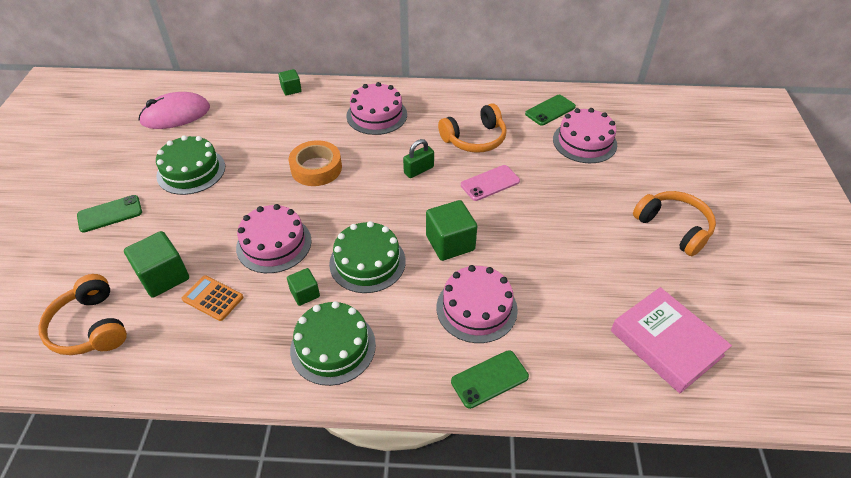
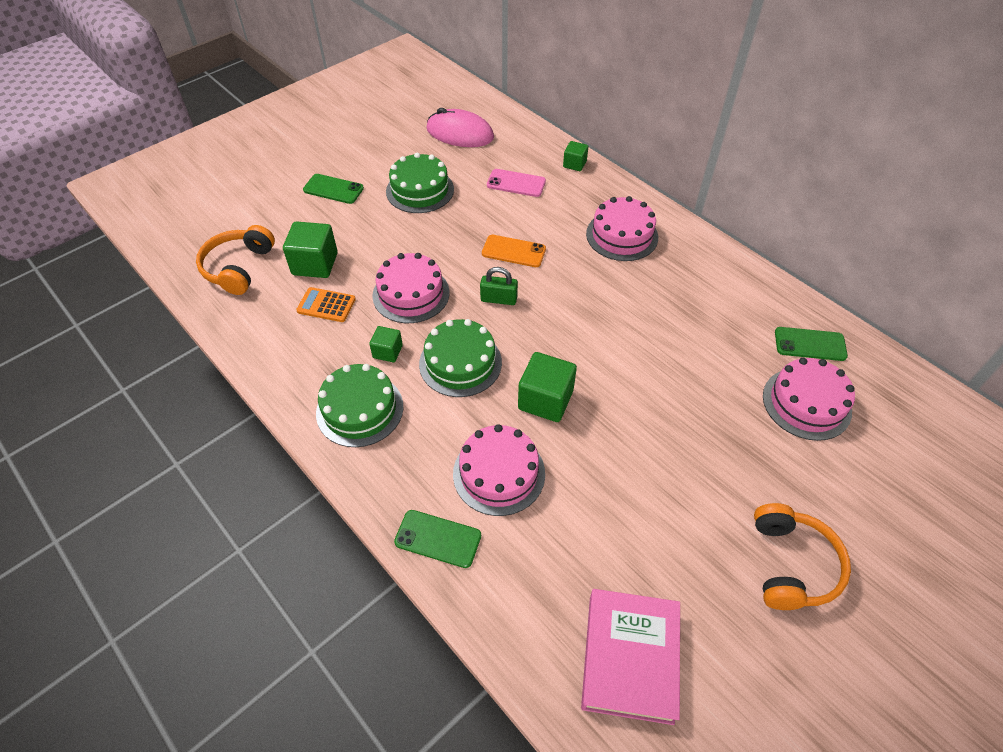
camera: 45 degrees right, 5 degrees up
(213, 298) = (326, 305): orange calculator -> orange calculator turned 60 degrees counterclockwise
(316, 168) = (513, 251): orange tape -> orange phone
(418, 170) = (598, 313): green padlock -> green padlock (499, 299)
(475, 139) = (688, 320): orange headphones -> none
(490, 183) = (650, 373): pink phone -> pink phone (516, 183)

